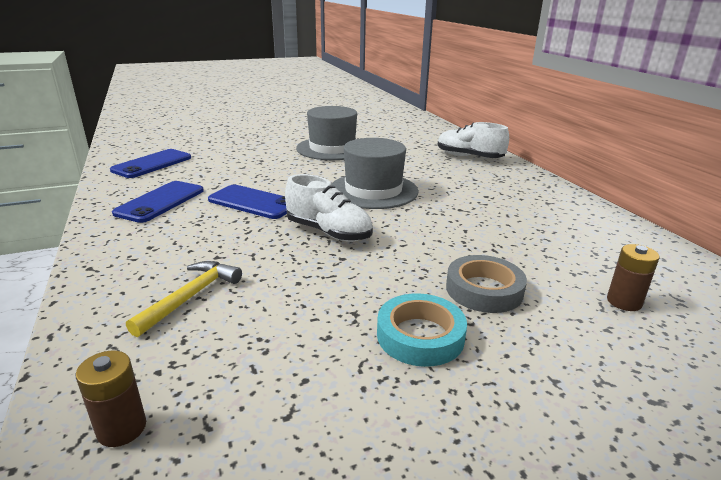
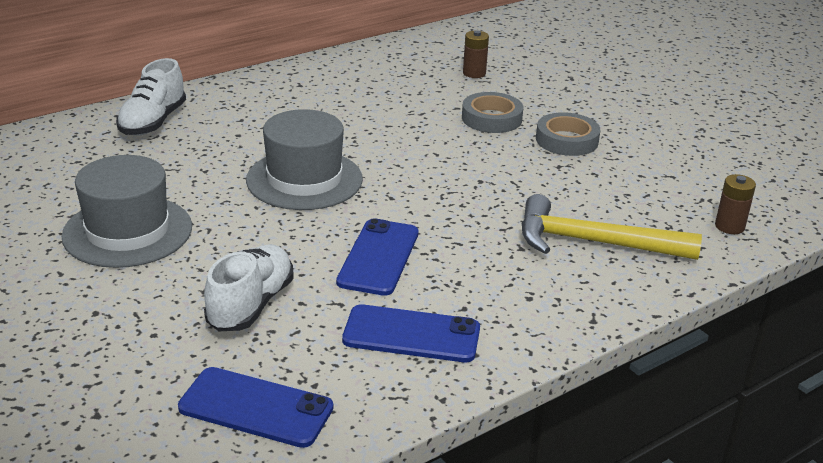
camera: 105 degrees left, 5 degrees up
(190, 297) = (593, 242): yellow hammer -> yellow hammer, size x1.57
(329, 232) = (432, 194): white shoe -> white shoe (251, 305)
(420, 336) = (567, 140): turquoise tape -> grey tape

